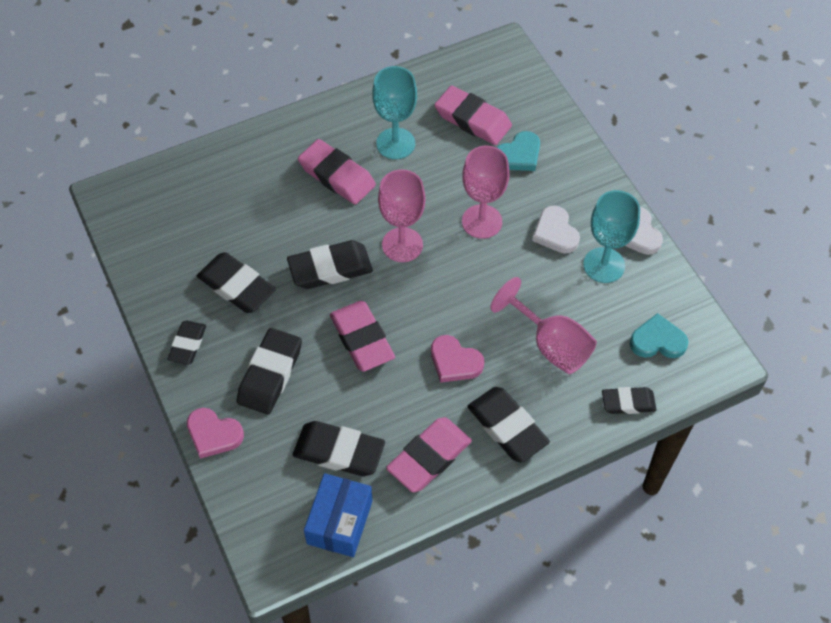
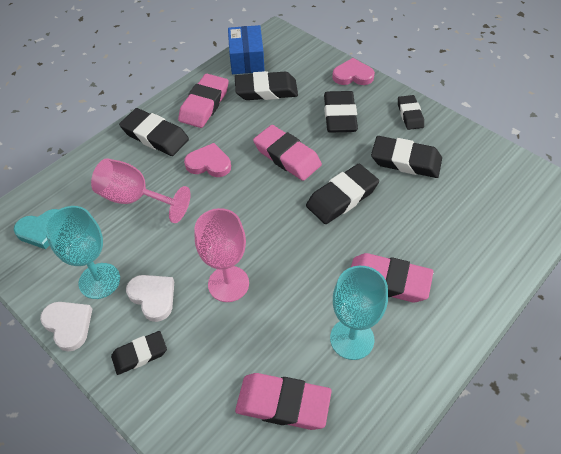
camera: 160 degrees right, 5 degrees down
(402, 245) = (292, 237): pink goblet -> none
(519, 155) = (215, 374): turquoise heart -> none
(628, 402) = (65, 178): black eraser -> black eraser (140, 354)

